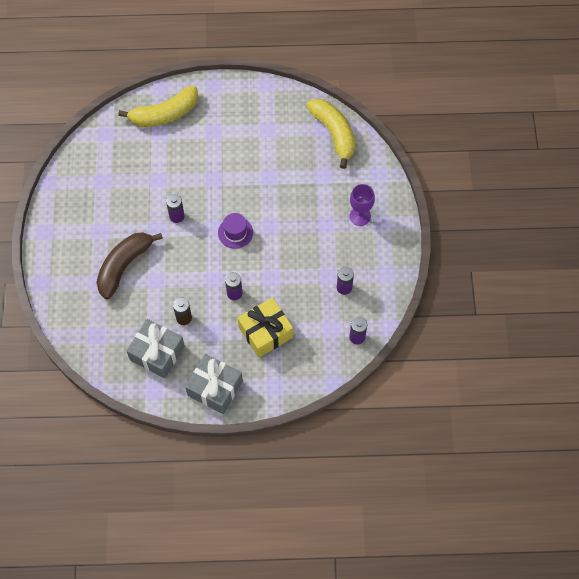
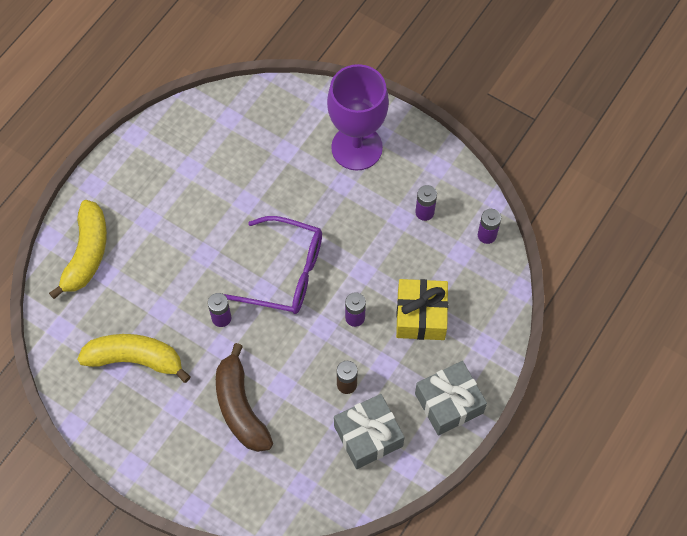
camera: 55 degrees left, 0 degrees up
(235, 232) = (285, 273): purple hat -> purple glasses
(334, 134) = (245, 111): yellow banana -> yellow banana (135, 359)
(360, 216) = (357, 147): purple goblet -> purple goblet, size x1.96

